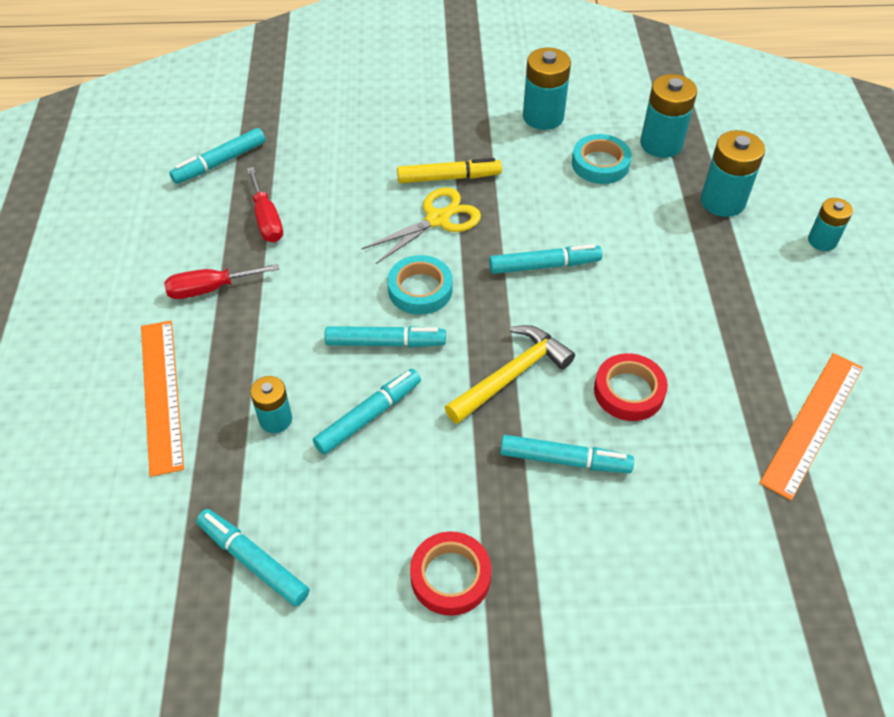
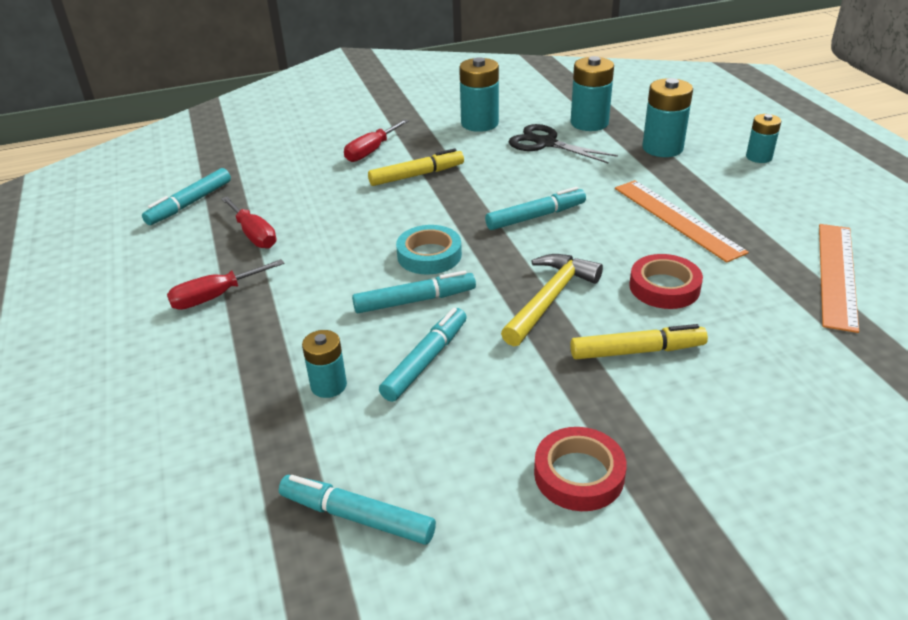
camera: 15 degrees left, 15 degrees down
(161, 394) = (193, 393): orange ruler -> orange ruler (677, 219)
(416, 131) = (371, 151): none -> red screwdriver
(437, 219) = (420, 204): yellow scissors -> none
(564, 460) = (637, 351): turquoise marker -> yellow marker
(600, 164) = (546, 143): turquoise tape -> black scissors

